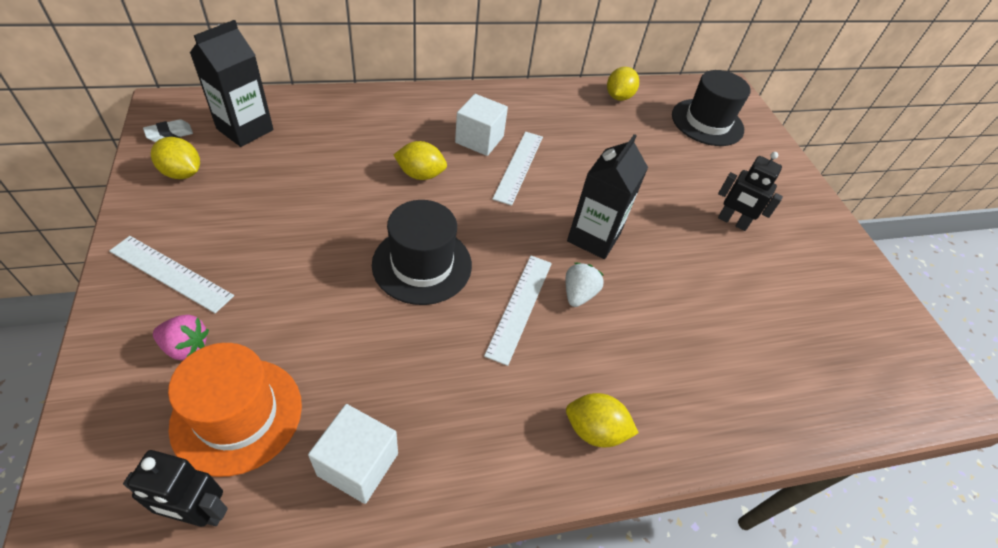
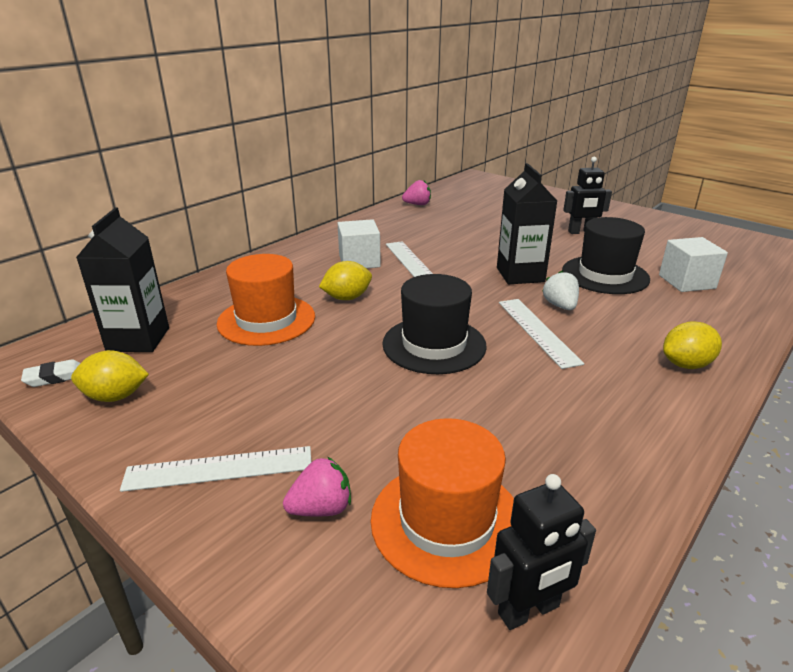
camera: 30 degrees left, 20 degrees down
(169, 134) = (55, 377): white eraser -> white eraser turned 45 degrees clockwise
(340, 162) = (266, 320): none -> orange hat
(358, 464) = (589, 483): white cube -> white cube (686, 282)
(618, 97) = (417, 204): yellow lemon -> pink strawberry
(707, 122) = (490, 196): black hat -> black hat (605, 275)

